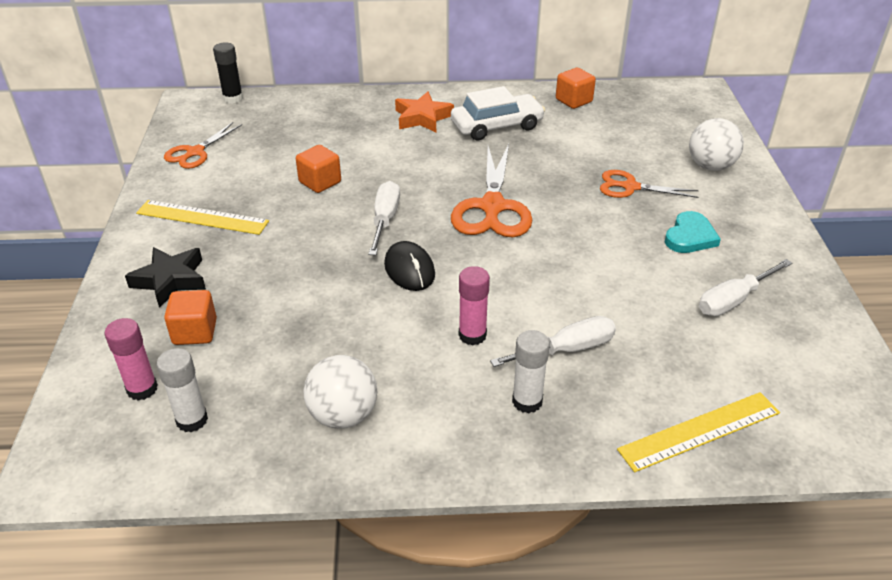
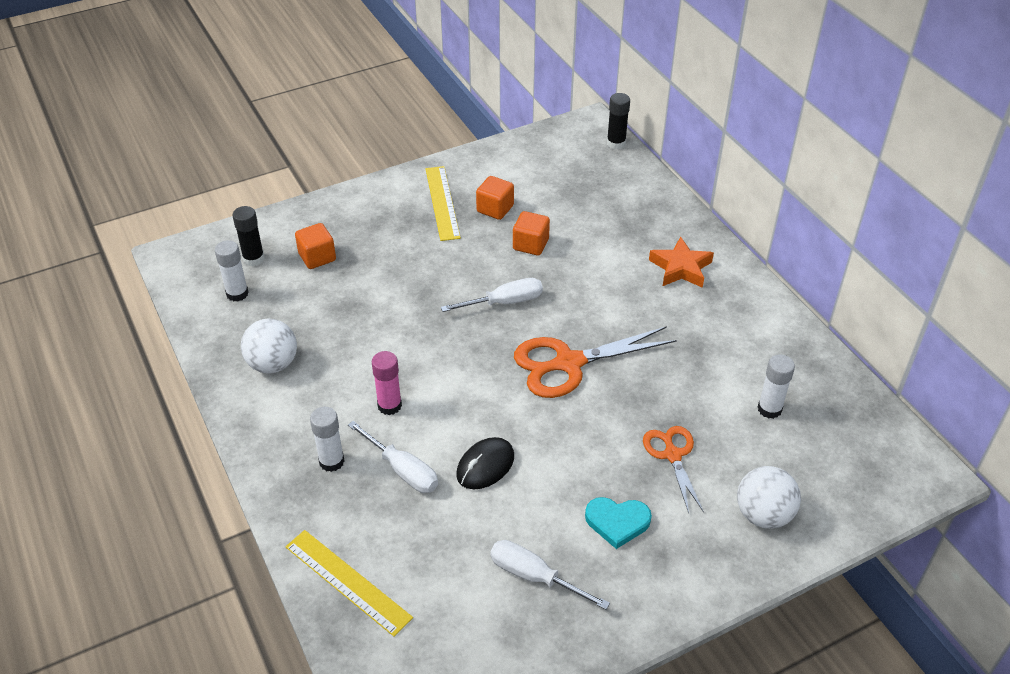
camera: 65 degrees right, 5 degrees up
(142, 389) = (253, 259): pink glue stick -> black glue stick
(170, 280) = (362, 221): black star -> none
(195, 152) = (522, 160): orange scissors -> none
(409, 269) = (448, 341): black mouse -> black mouse (485, 466)
(497, 126) = (708, 323): white car -> none
(573, 101) = (808, 367): orange cube -> orange cube (495, 209)
(606, 130) = (769, 409): none -> white glue stick

